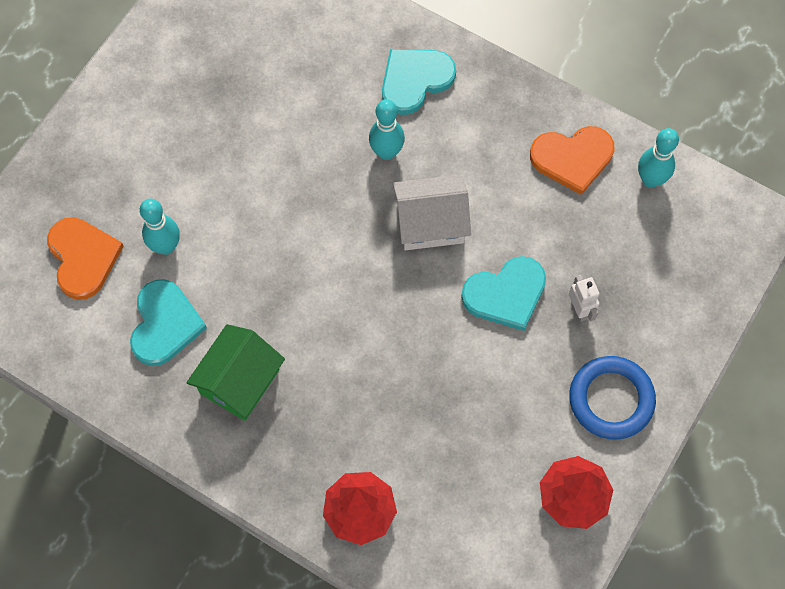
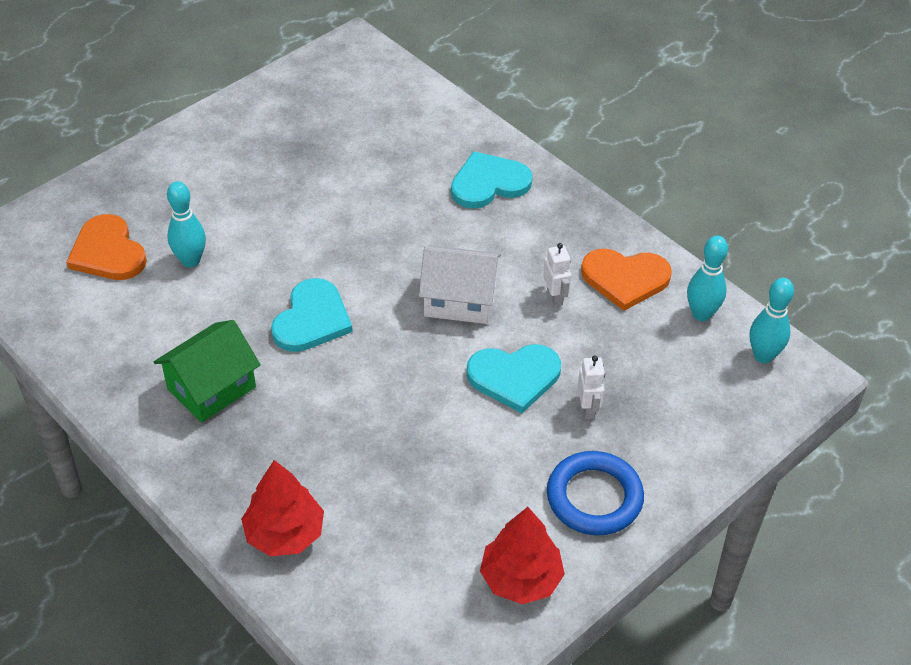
camera: 15 degrees right, 20 degrees down
(83, 258) = (108, 252): orange heart -> orange heart turned 150 degrees clockwise
(164, 324) = (160, 323): turquoise heart -> turquoise heart (312, 319)
(386, 152) = (438, 233): turquoise bowling pin -> turquoise bowling pin (763, 356)
(515, 196) = (555, 297): none -> white robot

